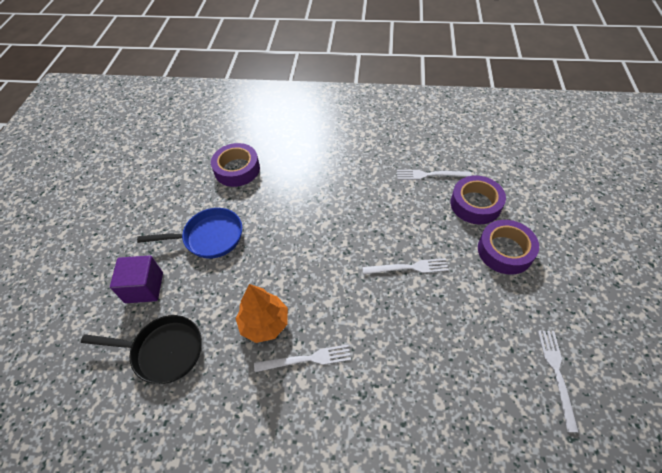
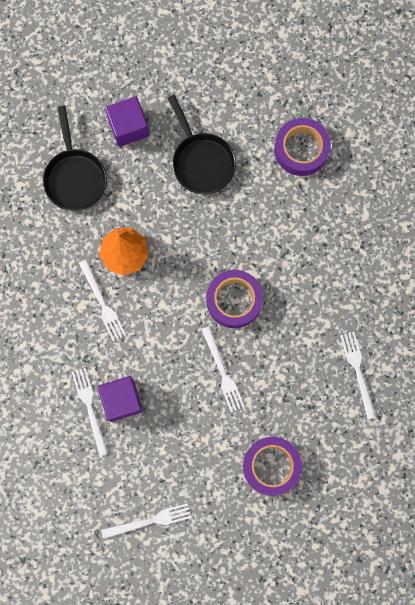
camera: 70 degrees right, 25 degrees up
(209, 237) = (201, 161): blue pan -> black pan
(418, 368) = (121, 400): none -> purple cube
(420, 405) = (90, 408): none -> white fork
(475, 204) = (327, 429): purple tape -> purple tape (234, 300)

